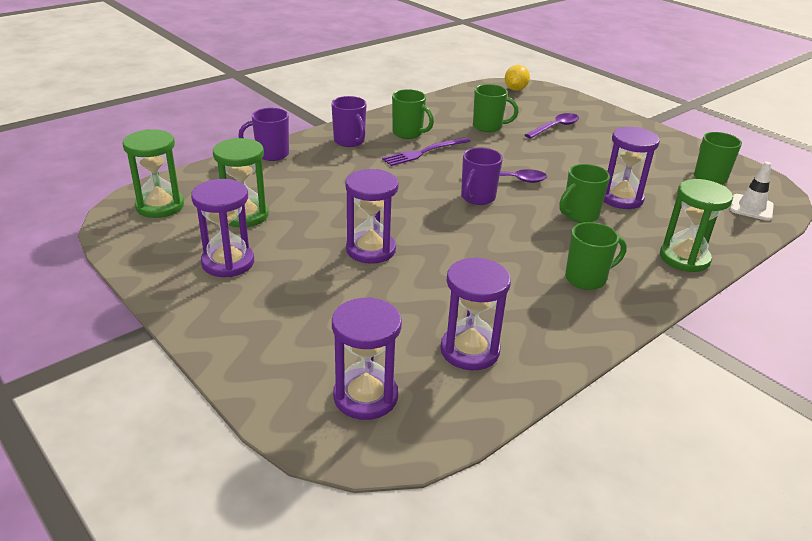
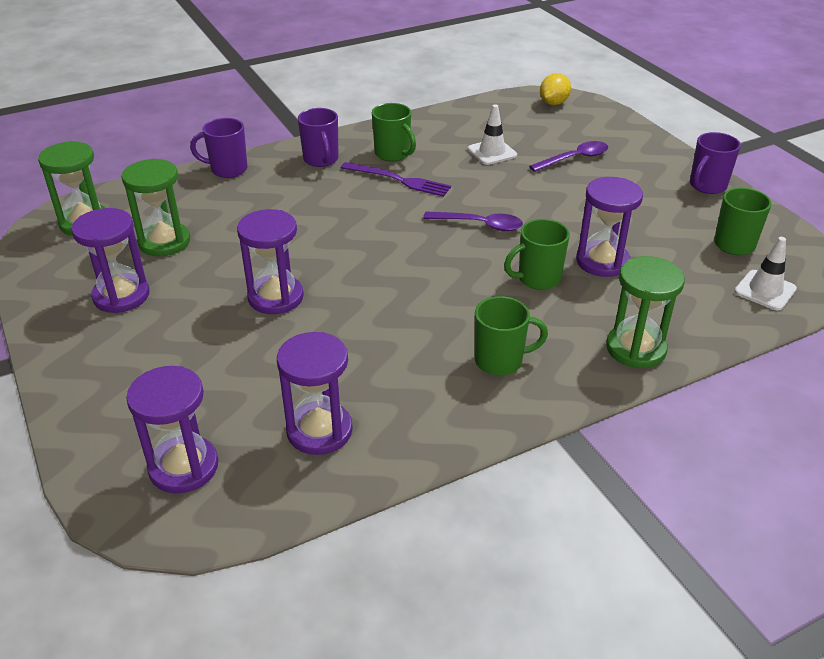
camera: 15 degrees right, 5 degrees up
(424, 152) = (398, 180): purple fork -> purple fork turned 135 degrees counterclockwise
(477, 198) = (428, 244): purple mug -> purple mug (707, 186)
(488, 127) = (492, 152): green mug -> white traffic cone

